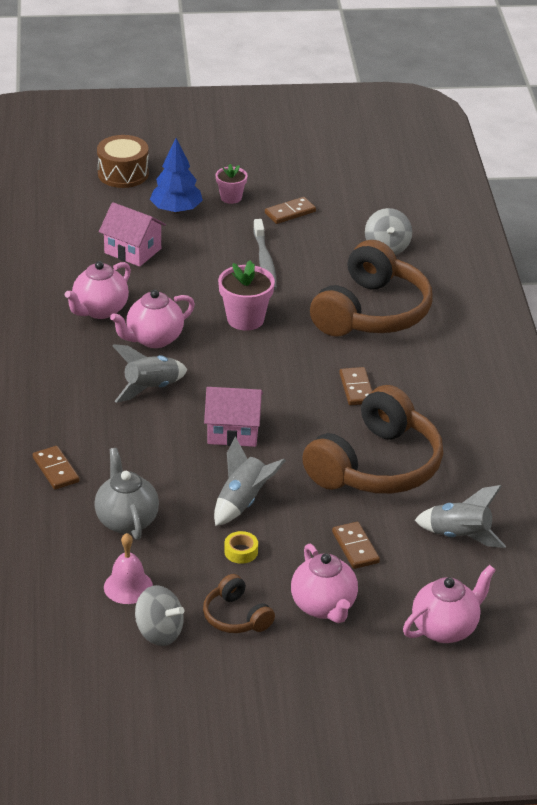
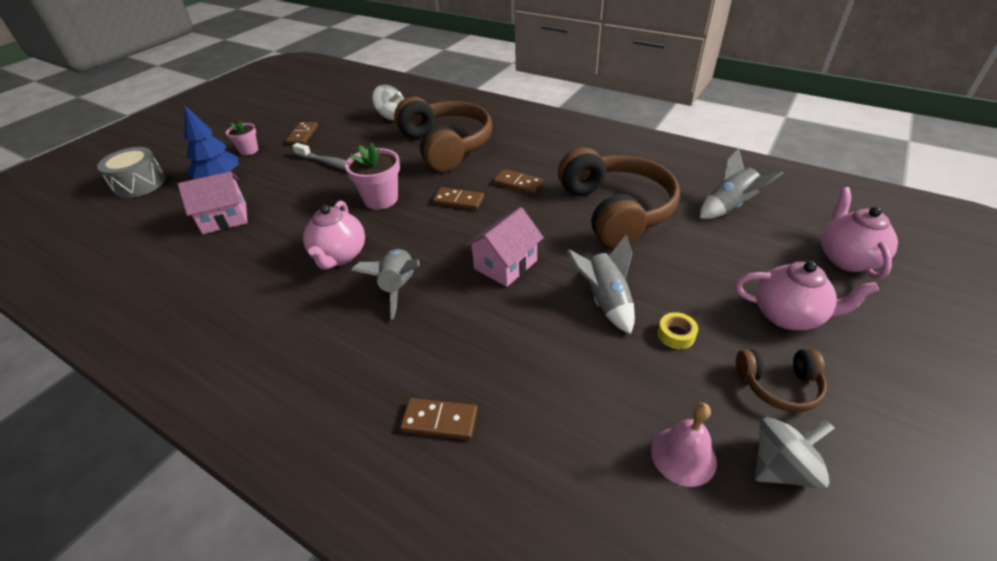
camera: 50 degrees left, 5 degrees up
(99, 310) = (262, 270): pink teapot -> none
(123, 174) = (139, 184): brown drum -> grey drum
(126, 520) = (570, 400): grey teapot -> none
(355, 547) = (712, 262): brown domino -> brown domino (458, 201)

